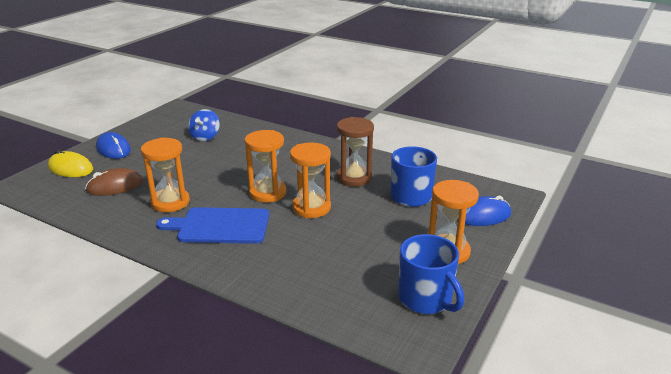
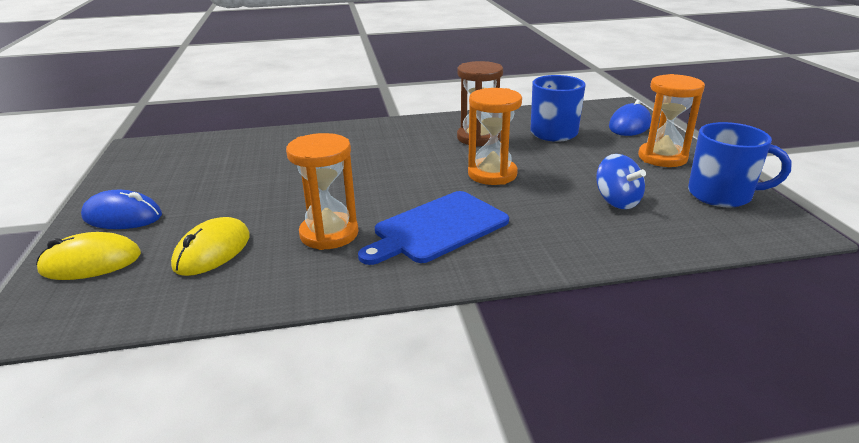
camera: 40 degrees left, 0 degrees up
(115, 186) = (212, 251): brown mouse -> yellow mouse
(205, 137) = (239, 160): blue spinning top -> blue spinning top (617, 201)
(267, 193) = (423, 180): orange hourglass -> none

